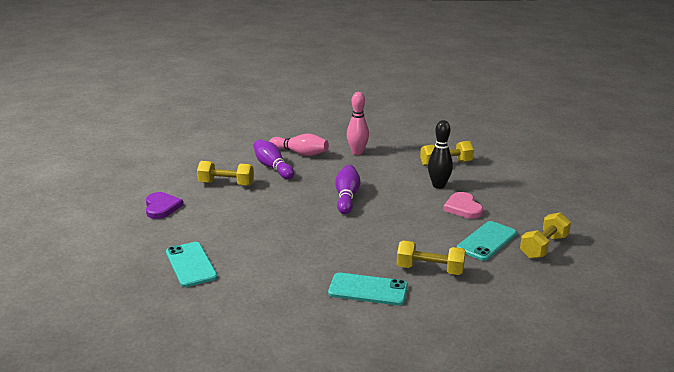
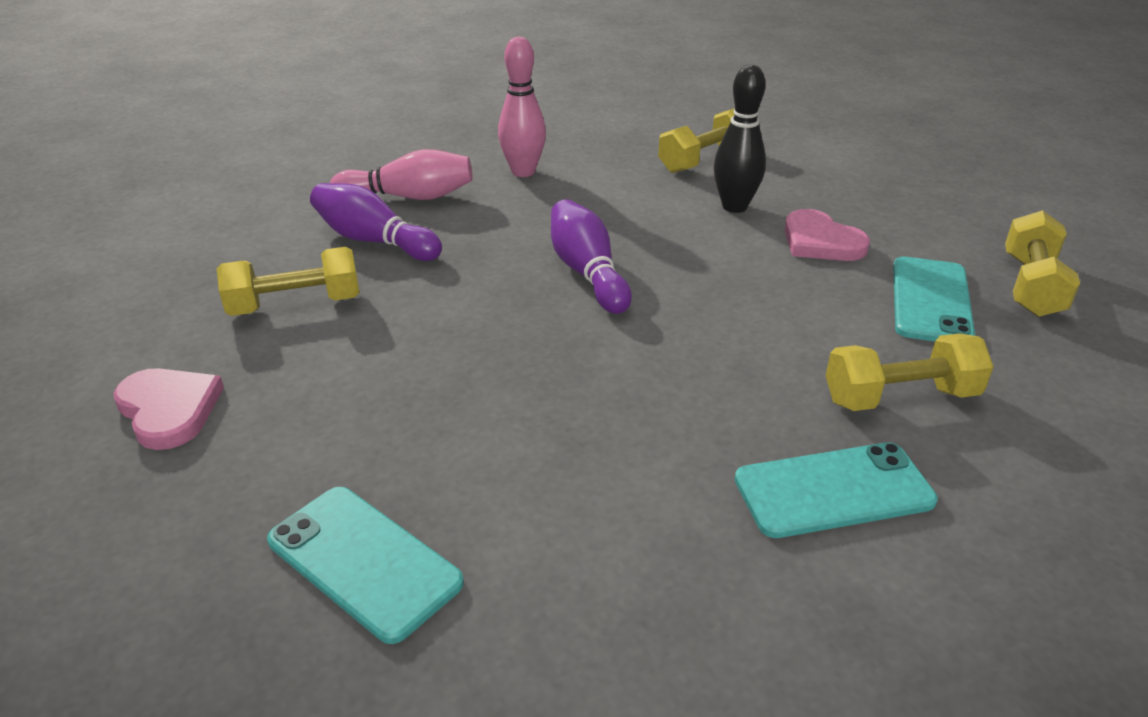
camera: 25 degrees left, 10 degrees up
(161, 207) = (169, 410): purple heart -> pink heart

